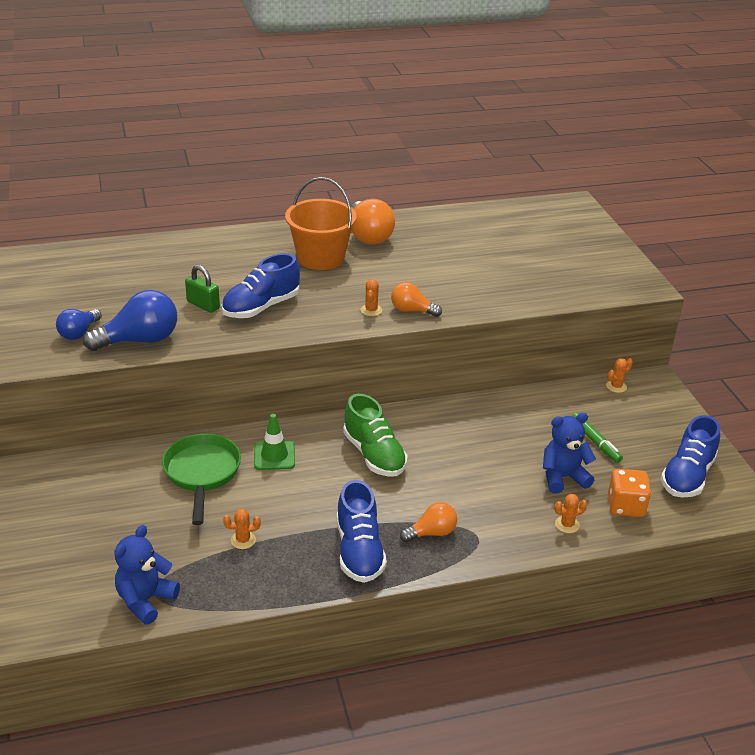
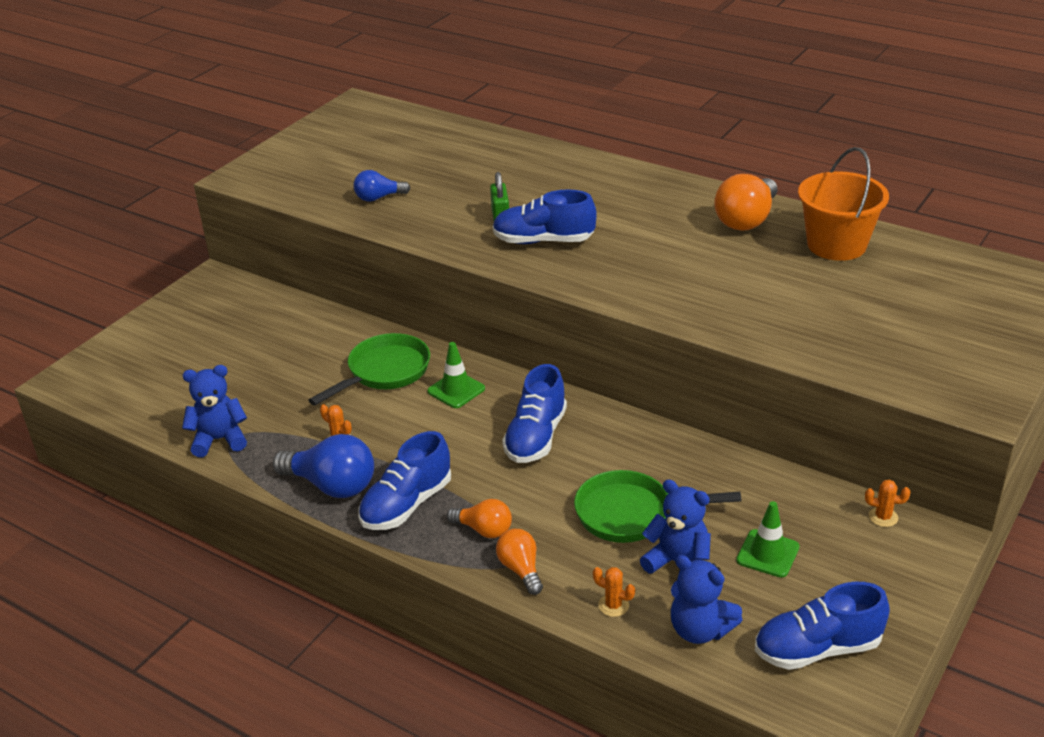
camera: 50 degrees right, 0 degrees up
(140, 340) = (410, 224): blue light bulb -> blue light bulb (332, 485)
(320, 258) = (666, 221): orange bucket -> orange bucket (836, 245)
(371, 310) = (634, 288): orange cactus -> none
(374, 455) = (536, 437): green shoe -> blue shoe
(412, 310) = (672, 307): orange light bulb -> orange light bulb (521, 569)
(498, 466) = (631, 514): none -> green pan
(595, 441) = (767, 553): green marker -> green traffic cone
(625, 506) = (700, 630): orange dice -> blue teddy bear

